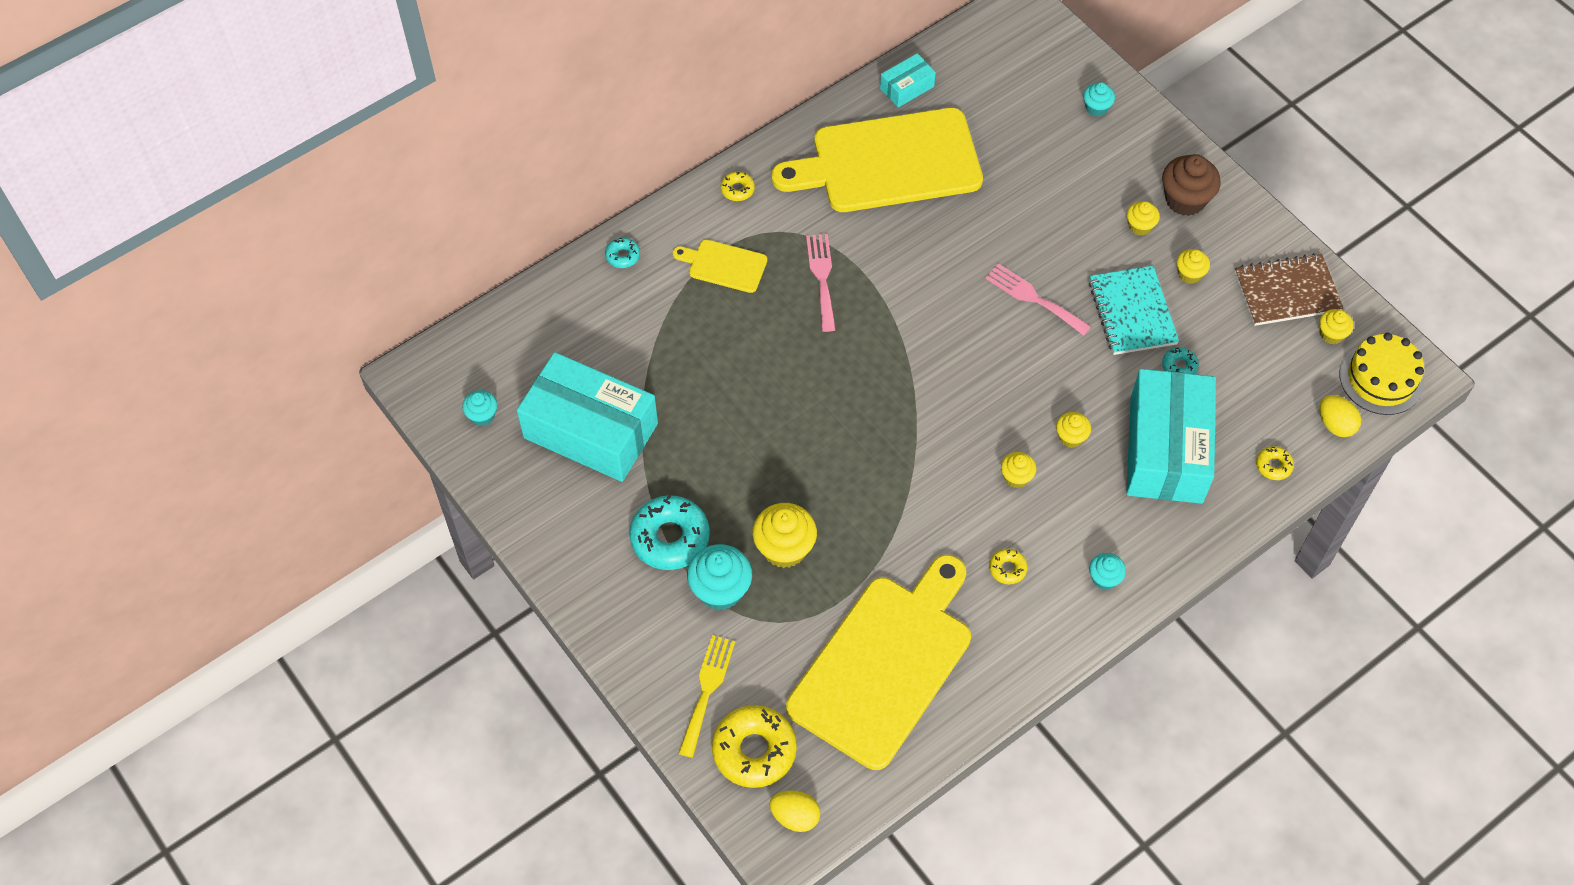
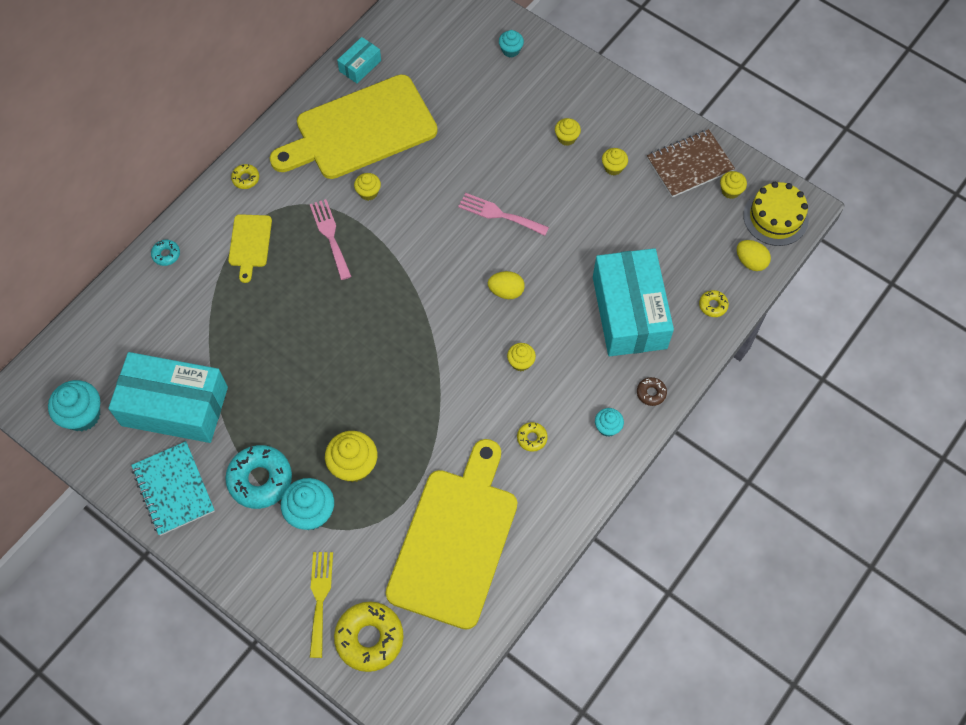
camera: 15 degrees left, 5 degrees up
(482, 415) = (82, 415): turquoise cupcake -> turquoise cupcake, size x1.77
(724, 265) = (250, 244): yellow cutting board -> yellow cutting board turned 90 degrees counterclockwise
(795, 816) = (415, 684): yellow egg -> yellow egg (506, 291)
(1071, 437) = (555, 320): yellow cupcake -> yellow cupcake (368, 192)
(1132, 312) = (577, 208): turquoise notebook -> turquoise notebook (173, 489)
(1169, 551) = (651, 393): none -> brown donut
(1179, 366) = (623, 243): turquoise donut -> none
(1185, 200) = (595, 109): brown cupcake -> none

